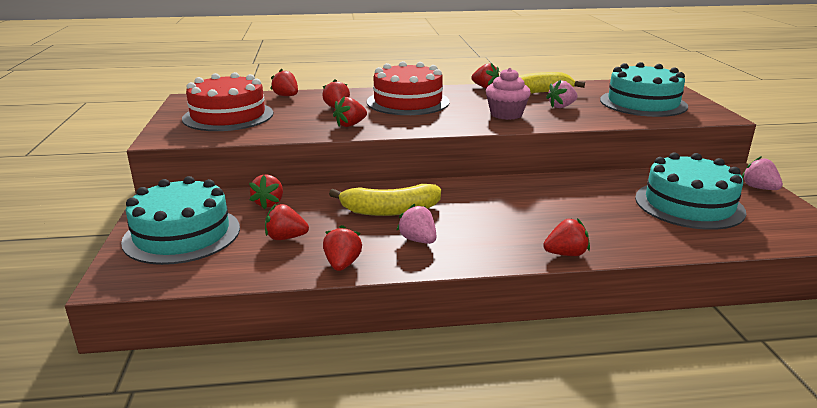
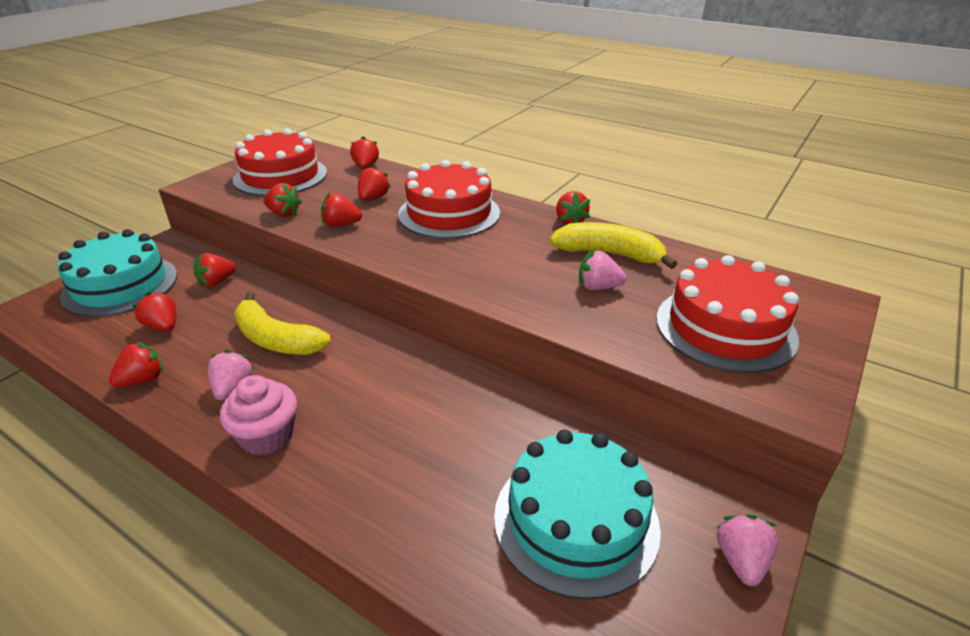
camera: 40 degrees right, 10 degrees up
(506, 114) = (508, 272): pink cupcake -> pink cupcake (267, 436)
(565, 254) = (308, 494): red strawberry -> red strawberry (283, 213)
(643, 103) = (725, 328): turquoise cake -> red cake

